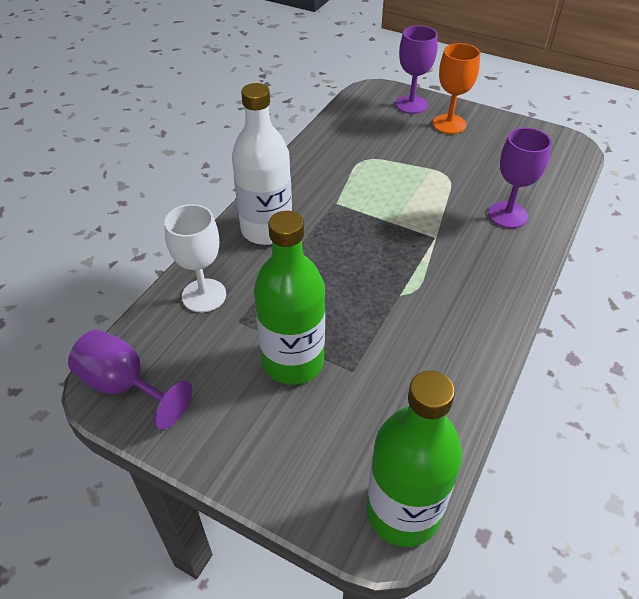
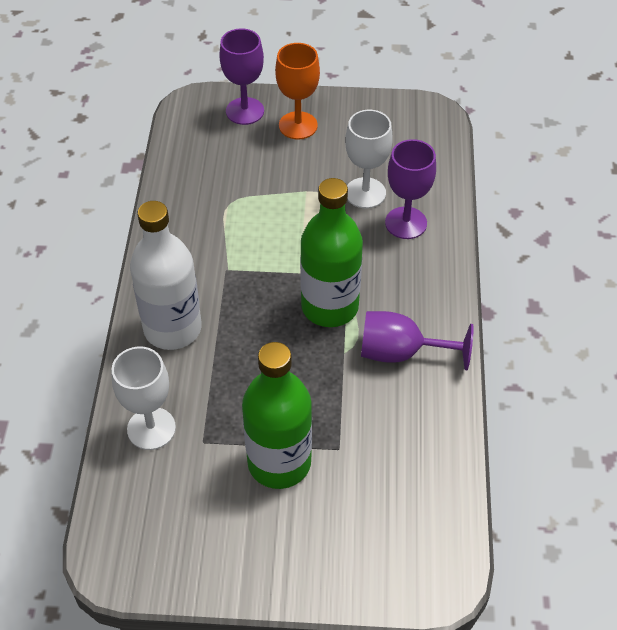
camera: 25 degrees left, 5 degrees up
(125, 386) = (131, 554): purple goblet -> purple goblet (401, 353)
(403, 512) = (444, 559): green bottle -> green bottle (329, 307)
(482, 183) = (365, 193): none -> white goblet

